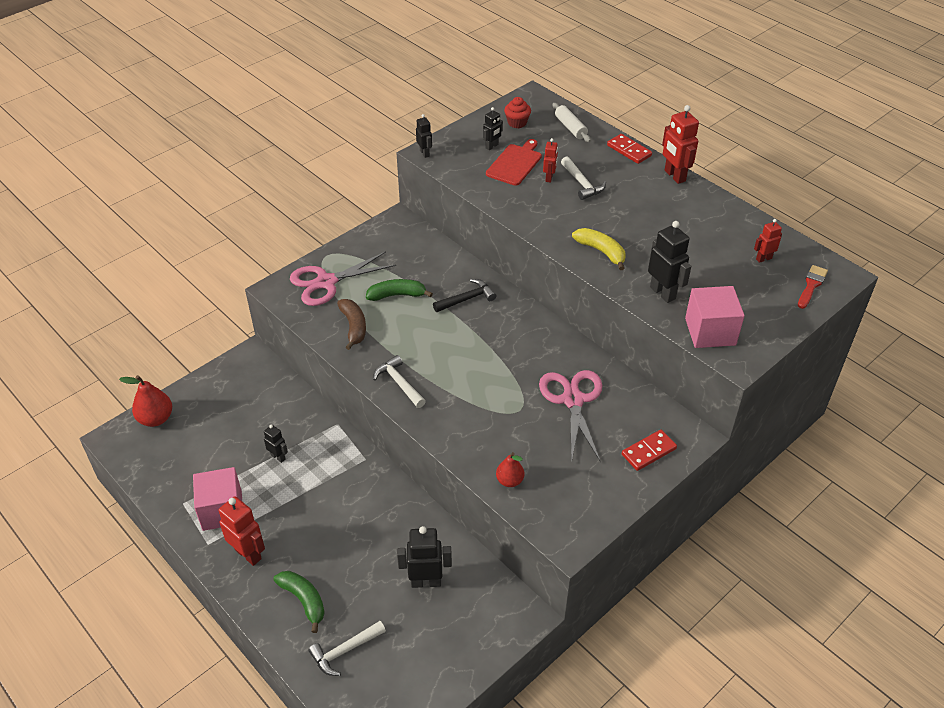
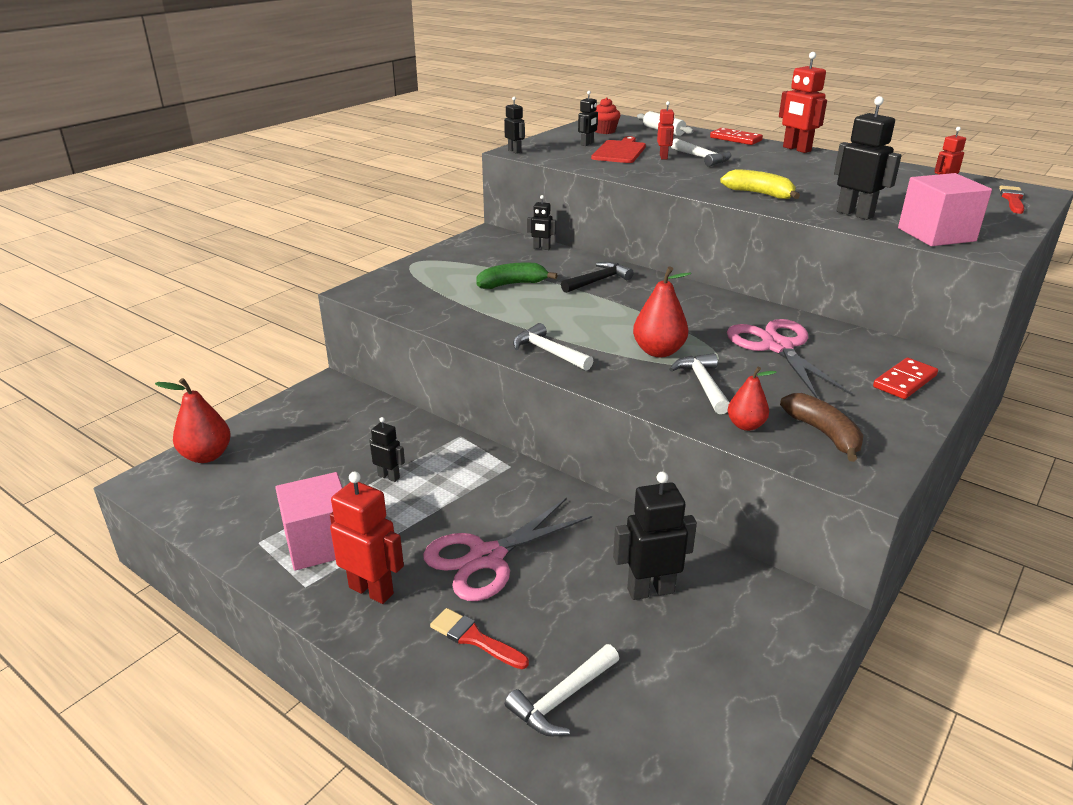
camera: 10 degrees left, 15 degrees down
(304, 600) = (474, 638): green banana -> red brush
(326, 282) = (420, 281): pink scissors -> pink scissors (486, 558)
(353, 327) = (469, 312): brown banana -> brown banana (824, 434)
(436, 247) = (541, 248): none -> black robot
(480, 393) = (658, 351): none -> red pear
(498, 434) = (703, 384): none -> white hammer

